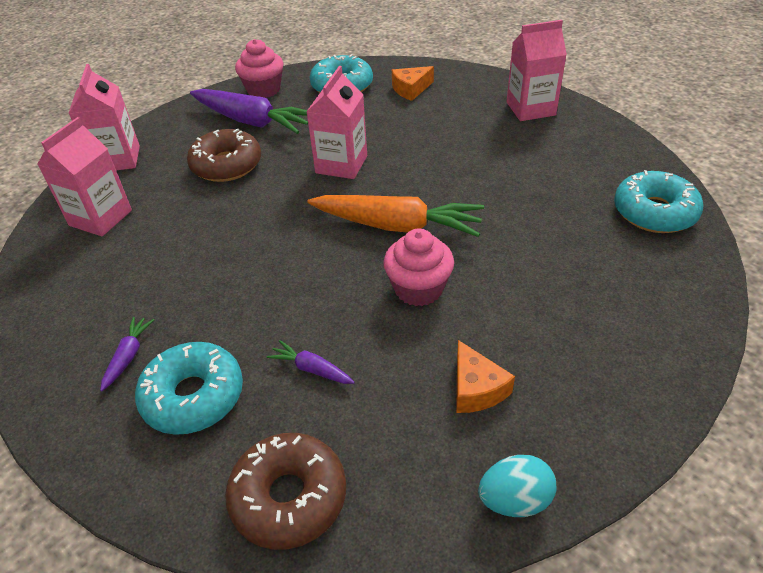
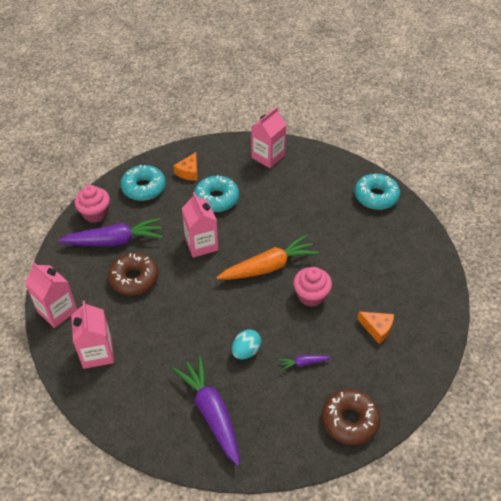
camera: 40 degrees left, 5 degrees up
(128, 356) = (211, 412): purple carrot -> purple carrot, size x2.26
(193, 396) = (265, 409): turquoise donut -> turquoise donut (216, 199)
(514, 500) = (428, 364): turquoise egg -> turquoise egg (246, 351)

